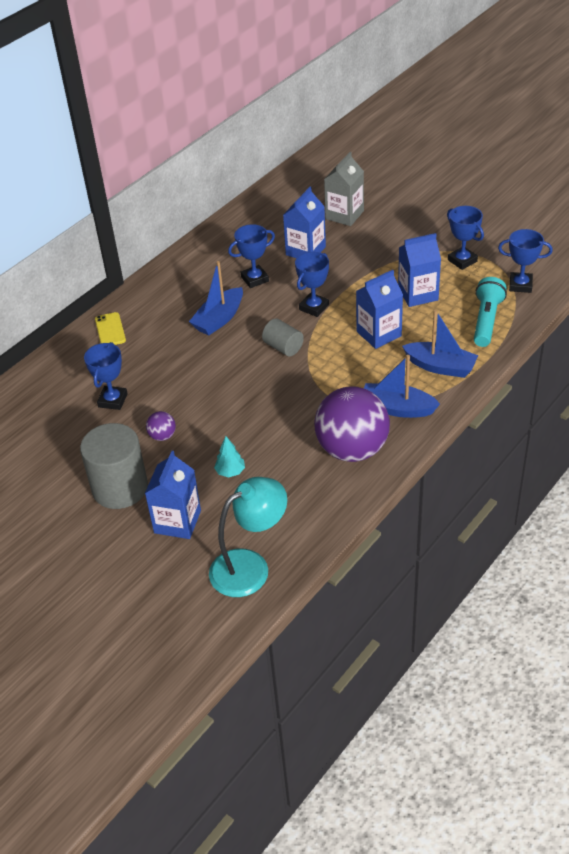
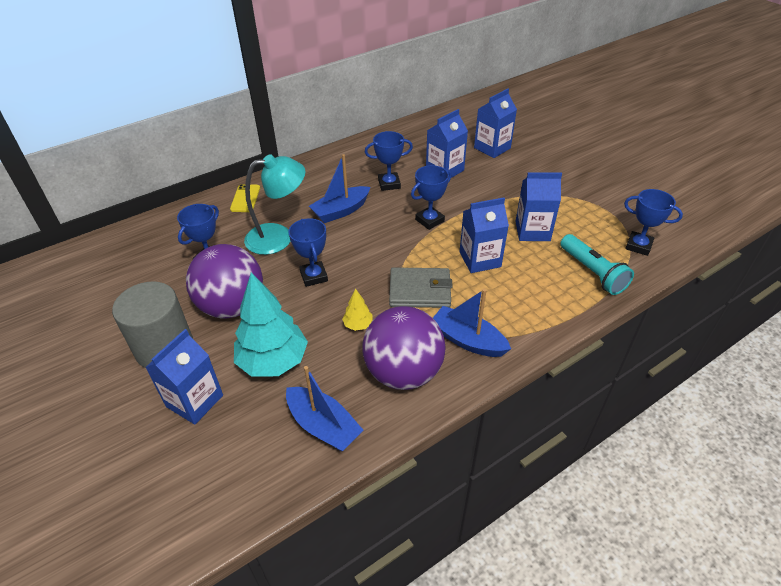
camera: 15 degrees right, 0 degrees up
(162, 436) = (232, 306): purple ball -> purple ball, size x2.44
(230, 472) = (273, 361): turquoise tree -> turquoise tree, size x2.25
(250, 566) = (235, 478): turquoise lamp -> turquoise lamp (279, 237)
(283, 347) = (384, 250): grey cylinder -> none
(292, 421) = (358, 325): none -> yellow tree
(335, 376) = (420, 290): none -> grey wallet
(344, 215) = (492, 148): grey carton -> blue carton
(440, 367) = (529, 308): blue boat -> blue boat (323, 426)
(462, 261) = (587, 210): blue trophy -> blue trophy (314, 276)
(486, 320) = (592, 272): turquoise flashlight -> turquoise flashlight turned 120 degrees clockwise

